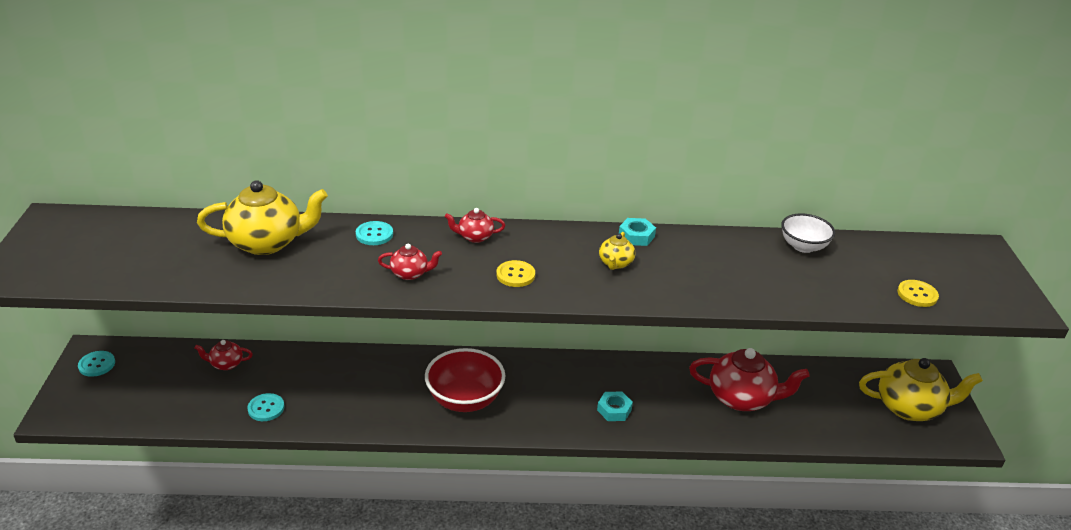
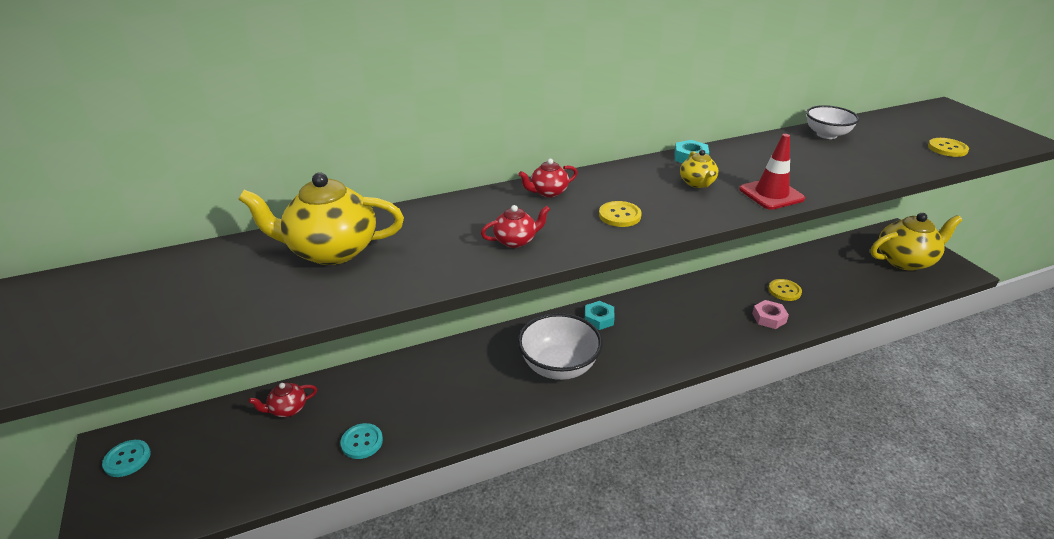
camera: 20 degrees left, 0 degrees up
(267, 243) = (332, 251): yellow teapot -> yellow teapot turned 150 degrees counterclockwise
(374, 234) = (445, 214): turquoise button -> none
(465, 400) = (559, 366): red bowl -> white bowl
(614, 410) = (695, 333): turquoise nut -> turquoise nut (599, 319)
(673, 292) = (771, 194): none -> red traffic cone
(700, 419) = (769, 318): none -> pink nut
(741, 398) = (784, 291): red teapot -> yellow button

